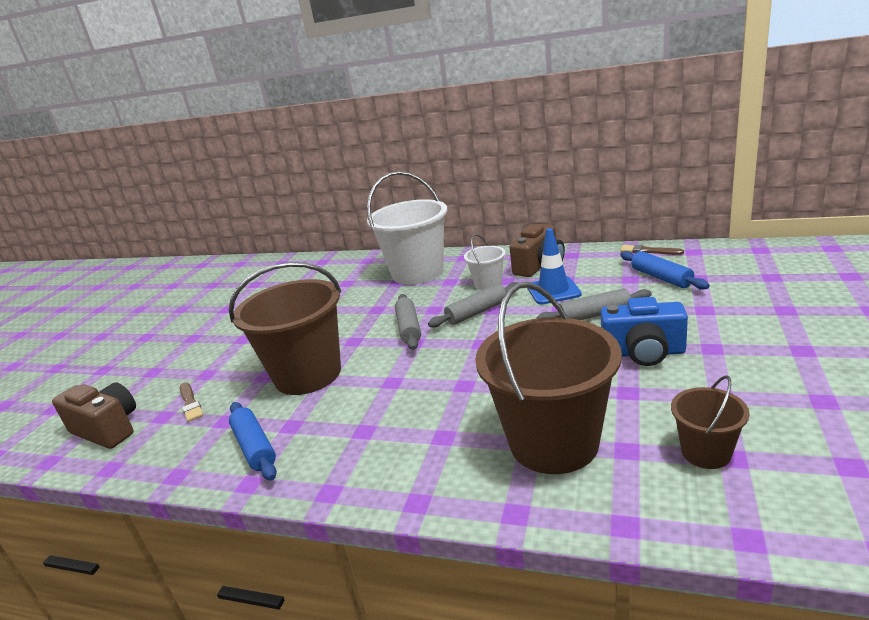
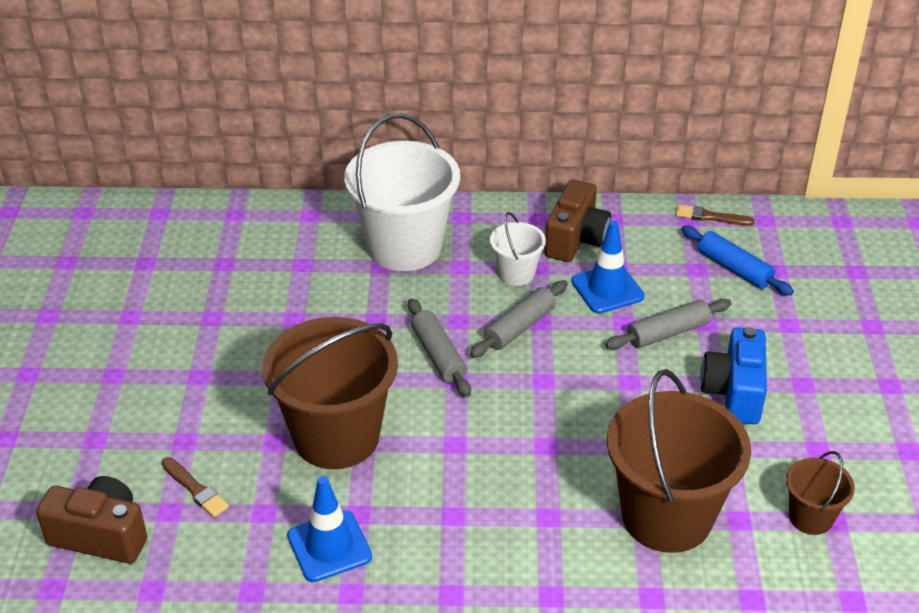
camera: 20 degrees left, 15 degrees up
(255, 447) = (329, 546): blue rolling pin -> blue traffic cone
(643, 353) = (734, 392): blue camera -> blue camera turned 105 degrees clockwise

